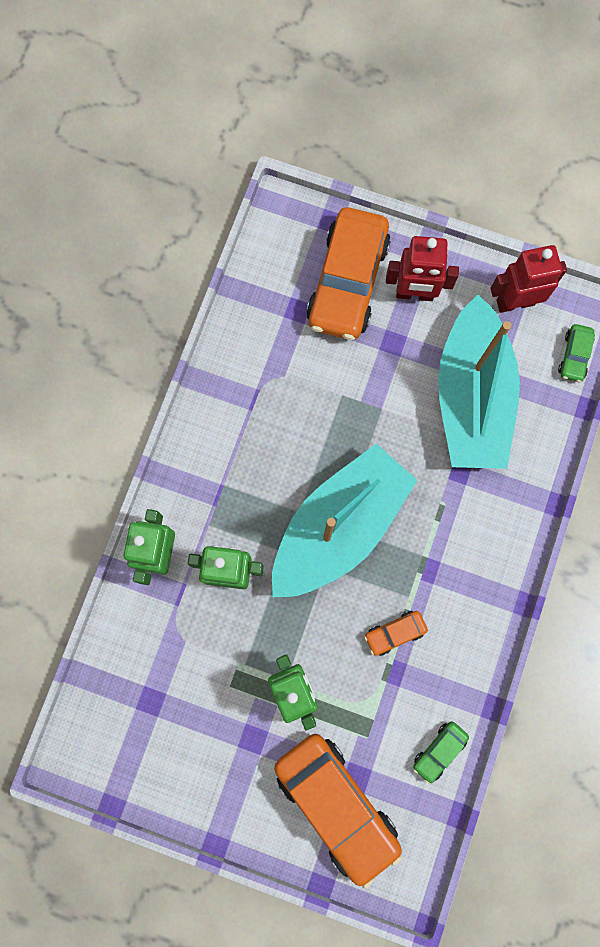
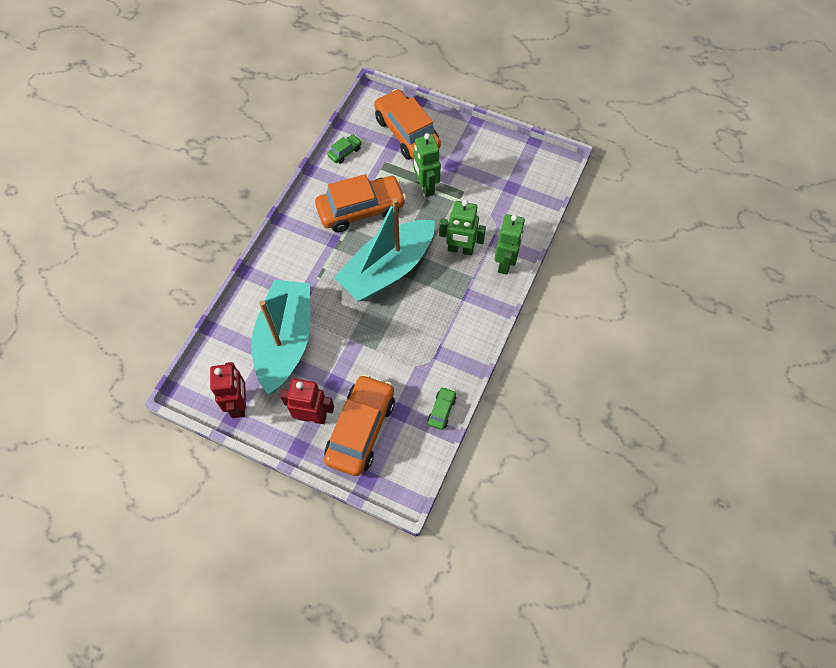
camera: 175 degrees left, 15 degrees down
(395, 633) = (361, 210): orange car -> orange car, size x2.30
(515, 302) = (239, 404): red robot -> red robot turned 90 degrees counterclockwise
(574, 356) = (207, 363): green car -> green car (441, 410)

